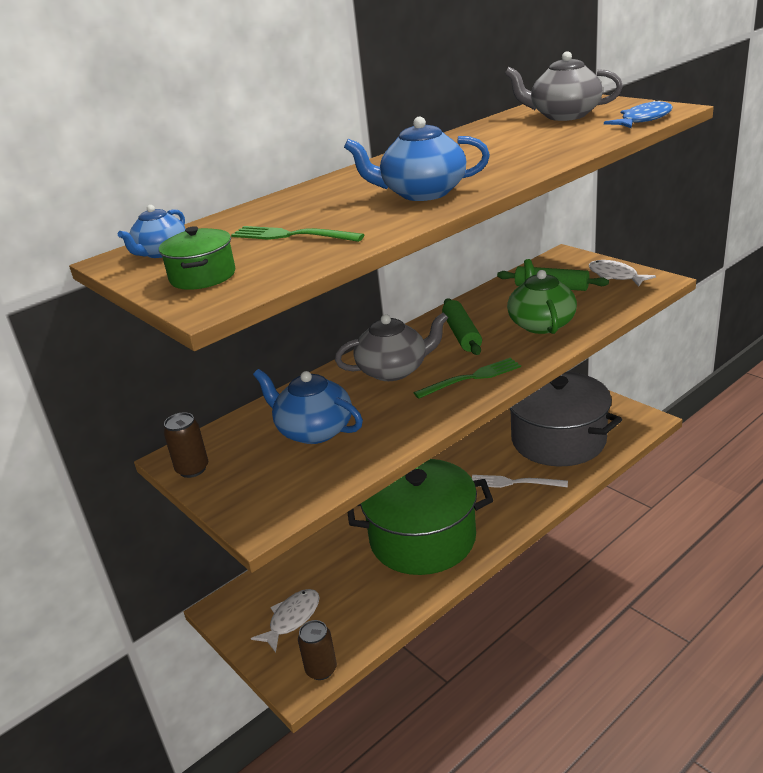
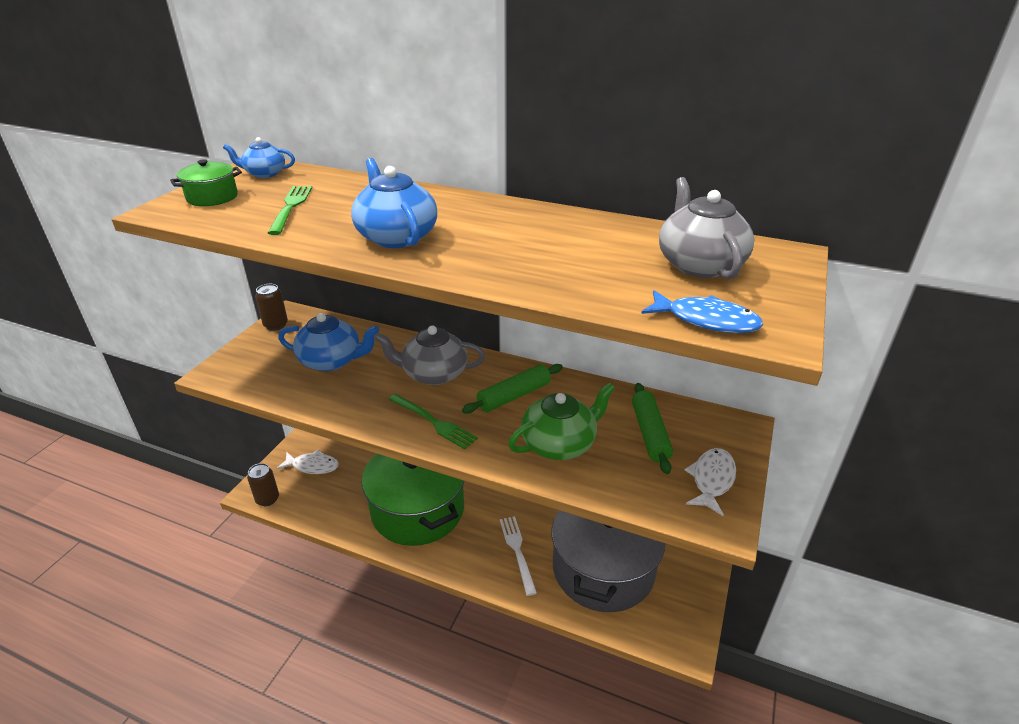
camera: 60 degrees right, 5 degrees up
(314, 430) = (331, 361): blue teapot -> blue teapot turned 90 degrees clockwise
(394, 370) = (433, 374): grey teapot -> grey teapot turned 135 degrees clockwise

